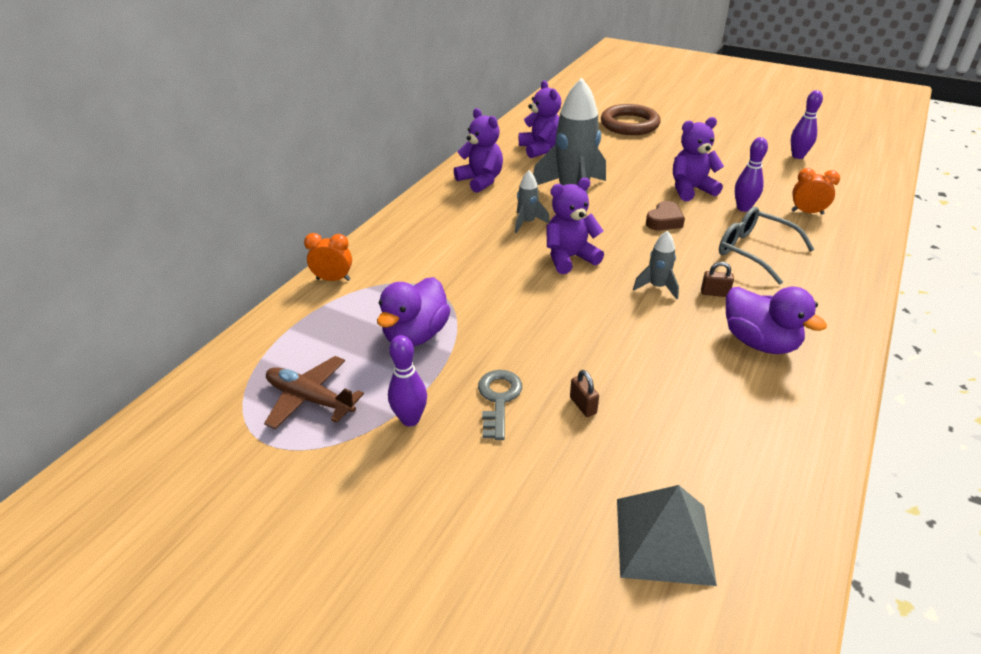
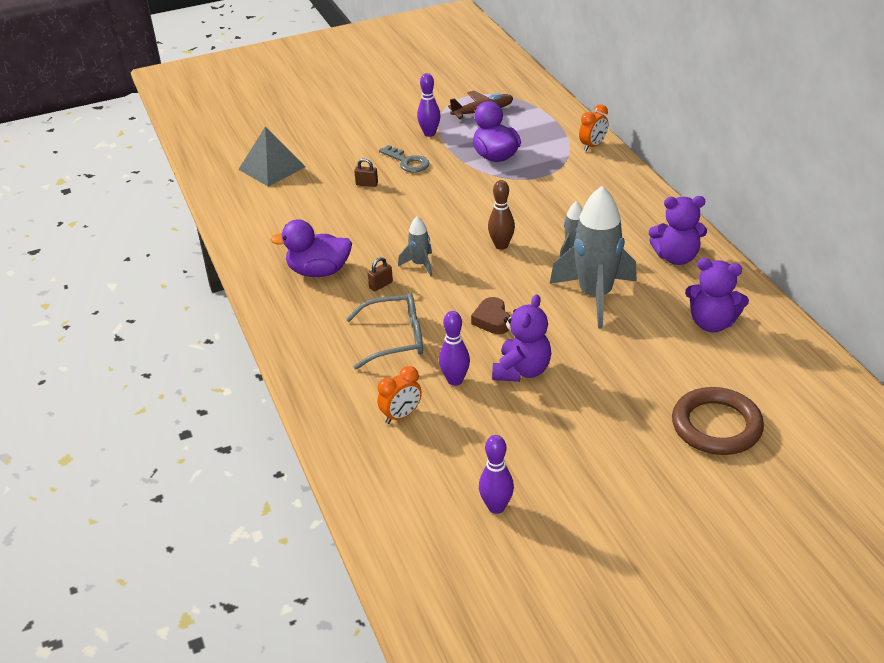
camera: 130 degrees right, 0 degrees up
(569, 258) = (501, 245): purple teddy bear -> brown bowling pin

